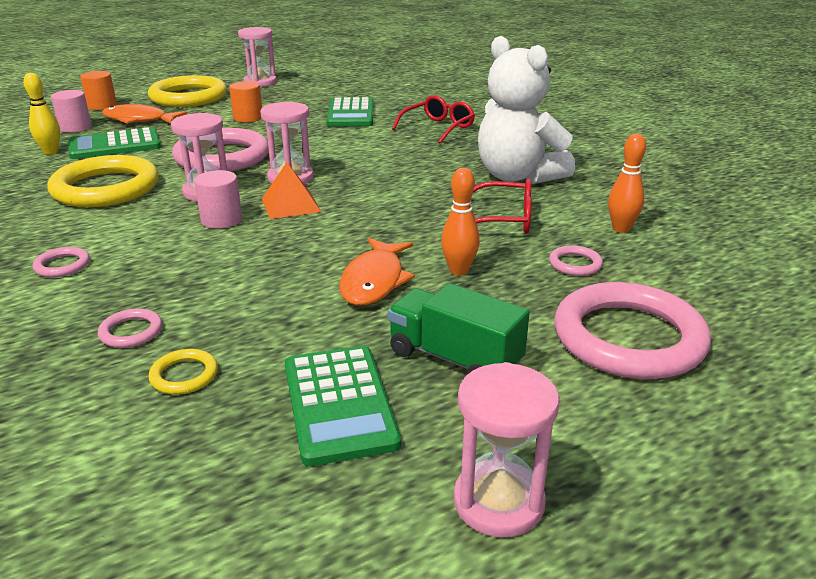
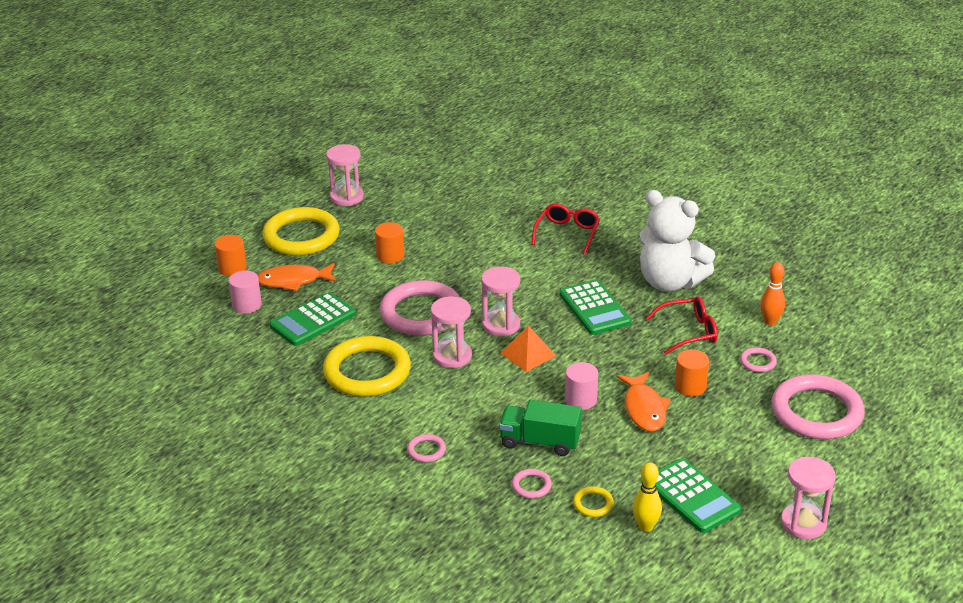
camera: 20 degrees left, 5 degrees up
(51, 152) = (266, 341): yellow bowling pin -> yellow bowling pin (645, 527)
(221, 220) = (492, 381): pink cylinder -> pink cylinder (581, 399)
(351, 114) = (477, 229): green calculator -> green calculator (594, 308)
(454, 359) = (732, 452): green truck -> green truck (540, 442)
(459, 271) = (690, 386): orange bowling pin -> orange cylinder

